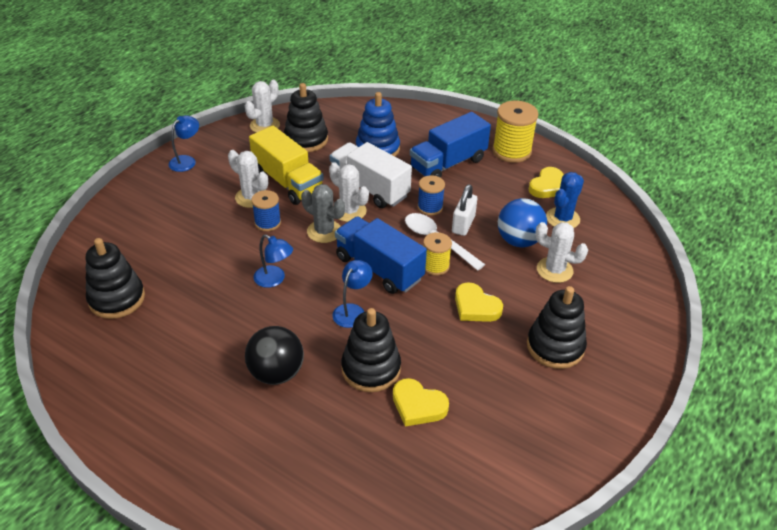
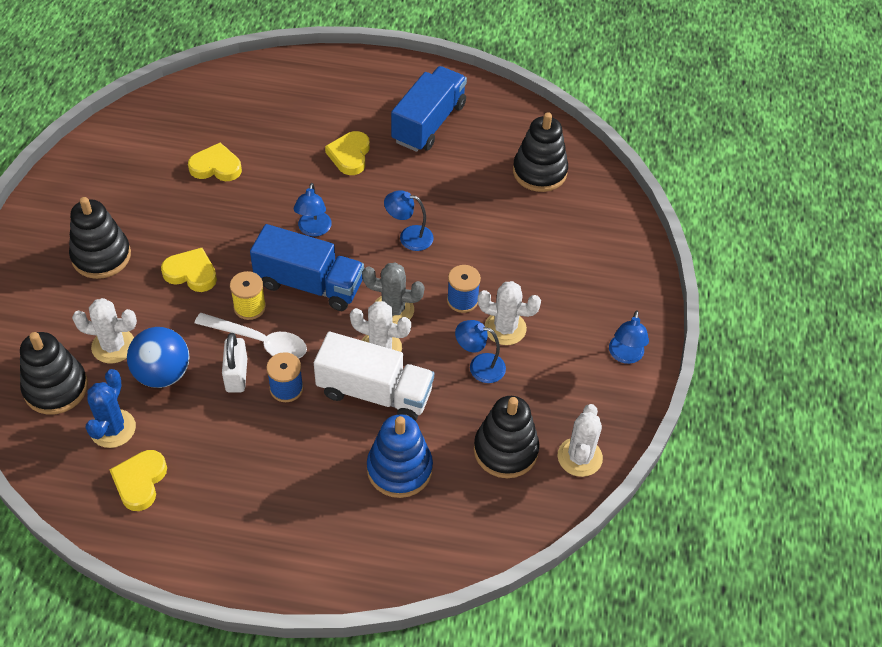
camera: 155 degrees right, 10 degrees up
(276, 373) = (350, 155): black ball -> yellow heart
(288, 182) = (479, 366): yellow truck -> blue lamp
(371, 369) = (270, 183): black stacking toy -> black stacking toy (56, 388)
(448, 164) = (290, 475): blue truck -> blue truck (429, 123)
(511, 151) = (206, 538): yellow spool -> none

